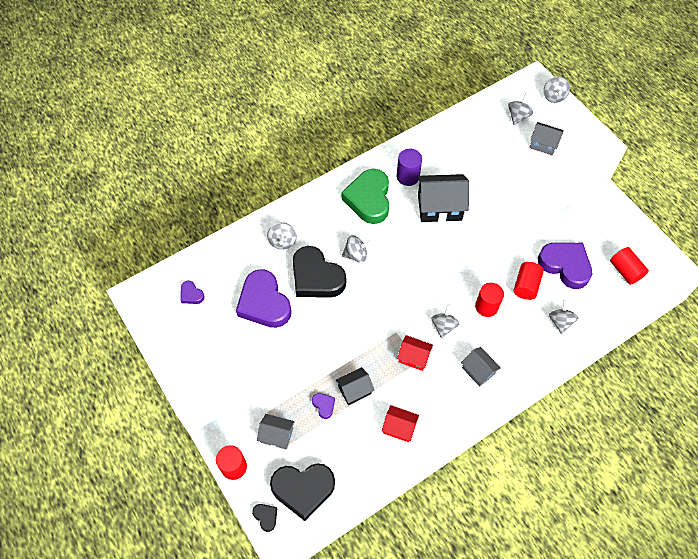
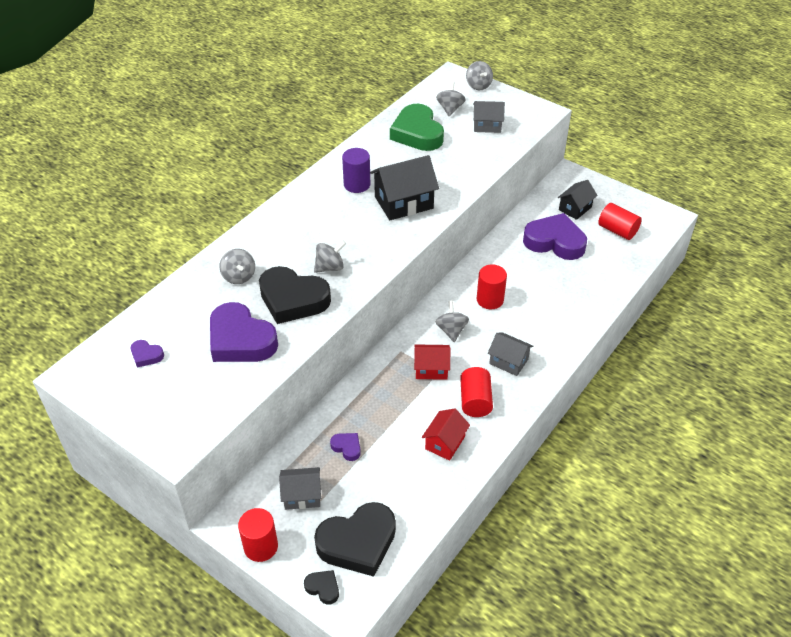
camera: 20 degrees left, 15 degrees down
(354, 390) = (377, 421): black house -> black house (575, 208)
(369, 199) = (322, 214): green heart -> green heart (417, 133)
(399, 427) = (445, 443): red house -> red house turned 60 degrees counterclockwise
(526, 285) = (522, 270): red cylinder -> red cylinder (475, 401)
(560, 321) = (574, 292): grey spinning top -> none

